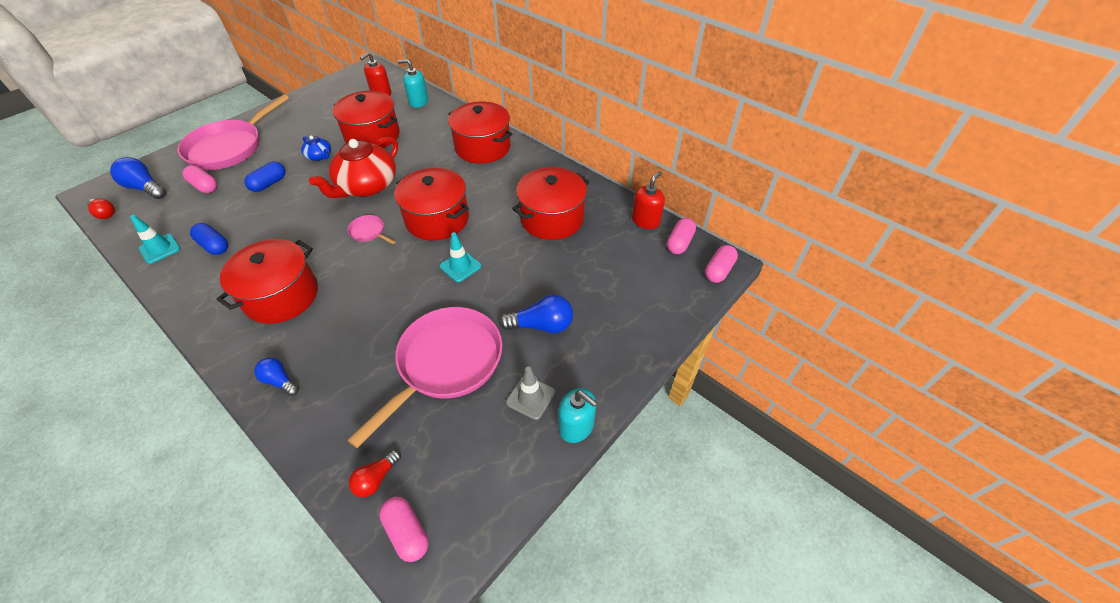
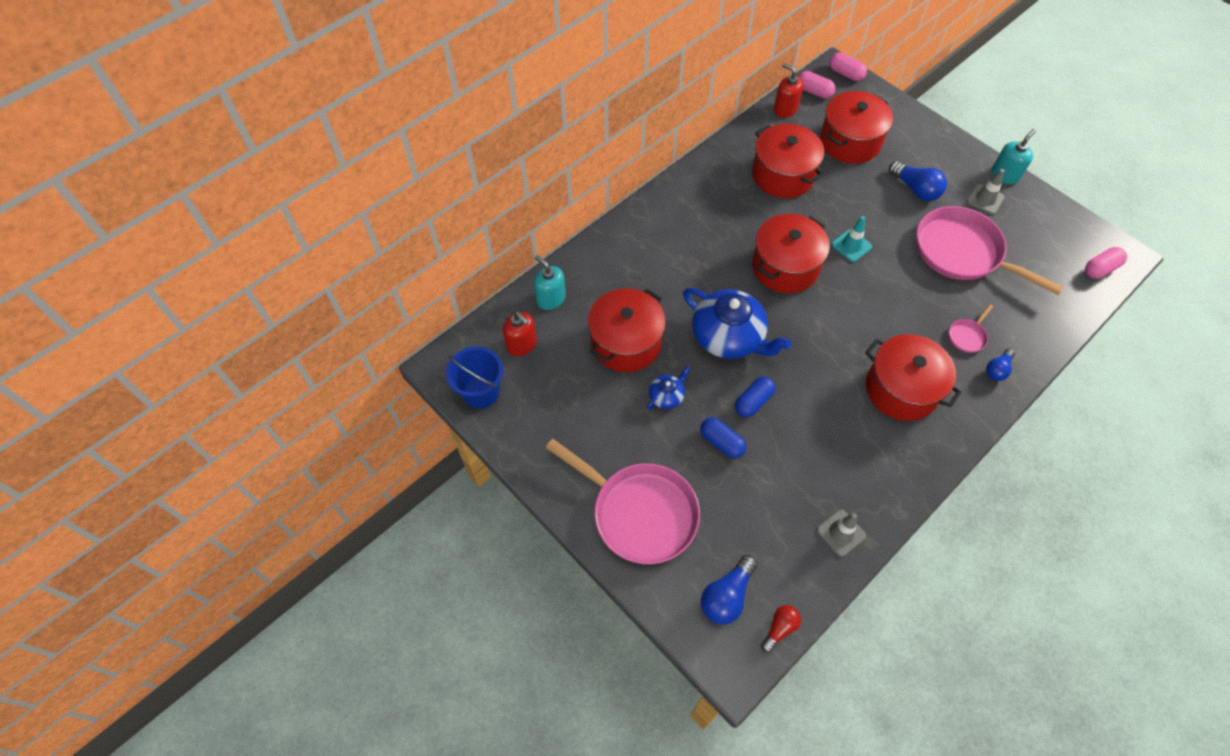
camera: 85 degrees left, 10 degrees up
(160, 249) = (841, 533): turquoise traffic cone -> grey traffic cone
(204, 186) = (725, 519): pink capsule -> none
(214, 246) = (833, 474): blue capsule -> blue capsule (753, 402)
(346, 82) = (481, 392): none -> blue bucket
(367, 186) = (729, 337): red teapot -> blue teapot
(369, 232) = (806, 325): pink pan -> pink pan (967, 336)
(376, 479) = (1068, 290): red light bulb -> none
(418, 102) = (551, 298): turquoise soap dispenser -> turquoise soap dispenser turned 120 degrees clockwise
(482, 147) = (660, 229): red pot -> red pot (850, 142)
(541, 325) = (915, 189): blue light bulb -> blue light bulb turned 135 degrees clockwise

